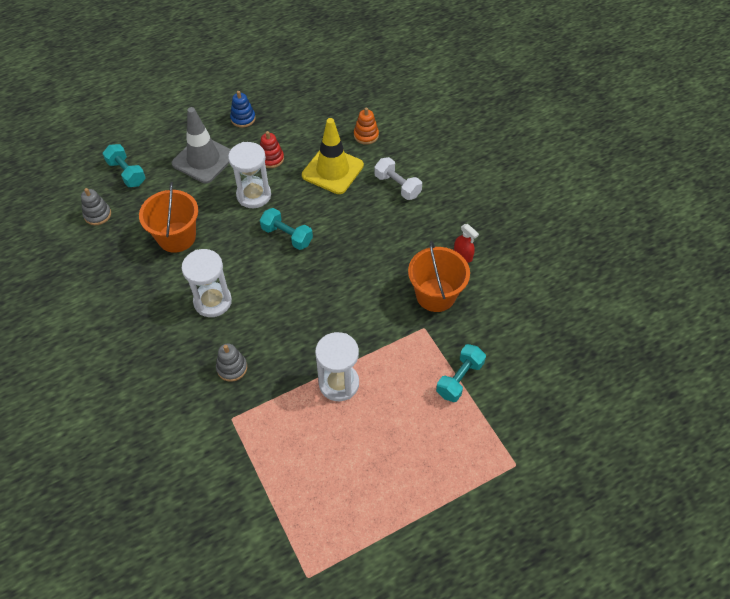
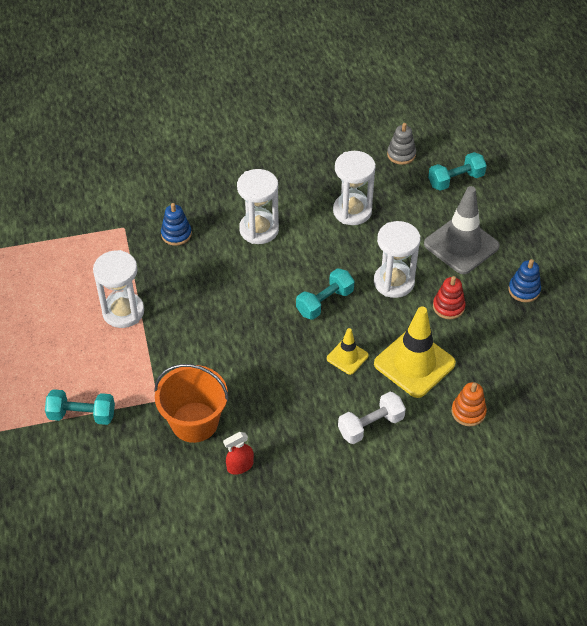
camera: 105 degrees right, 5 degrees down
(176, 237) = (352, 211): orange bucket -> white hourglass
(232, 368) = (176, 234): grey stacking toy -> blue stacking toy
(339, 211) = (347, 357): none -> yellow traffic cone
(459, 379) = (82, 415): turquoise dumbbell -> turquoise dumbbell turned 45 degrees counterclockwise

